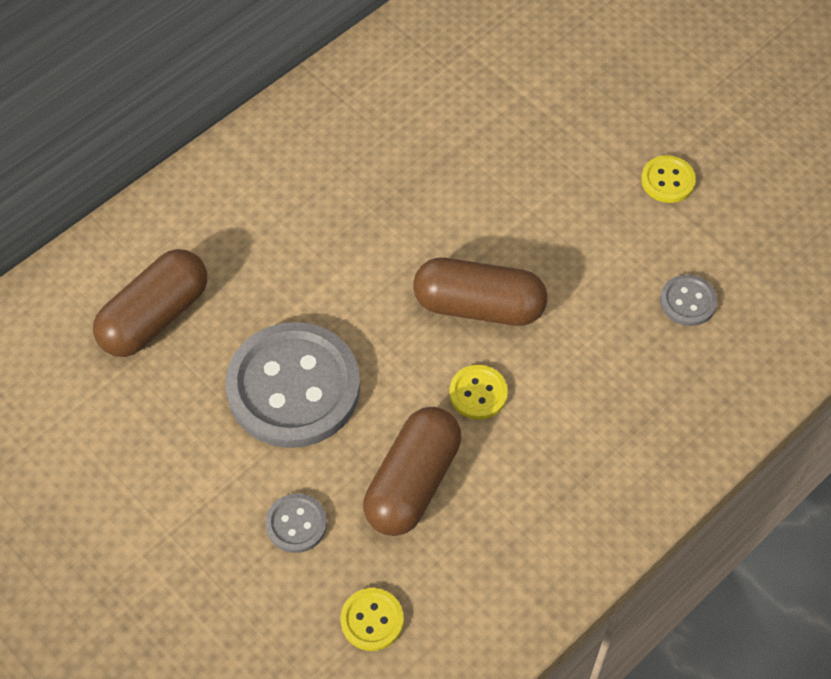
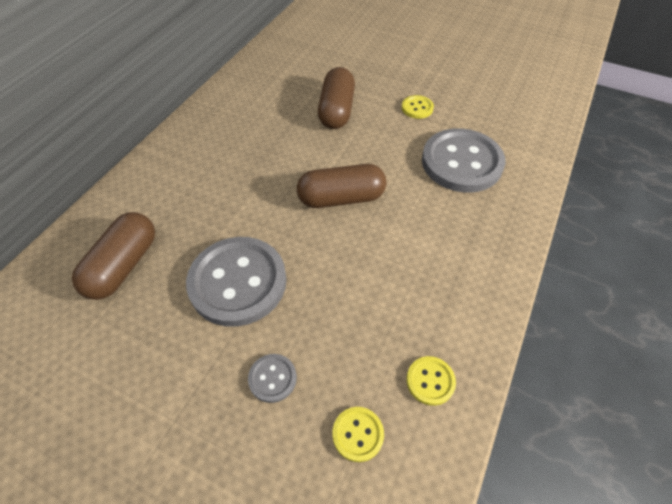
camera: 20 degrees left, 5 degrees down
(412, 483) = (345, 320): brown capsule -> brown capsule (336, 110)
(478, 393) = (364, 248): yellow button -> yellow button (430, 381)
(688, 301) = (461, 162): grey button -> grey button, size x2.30

